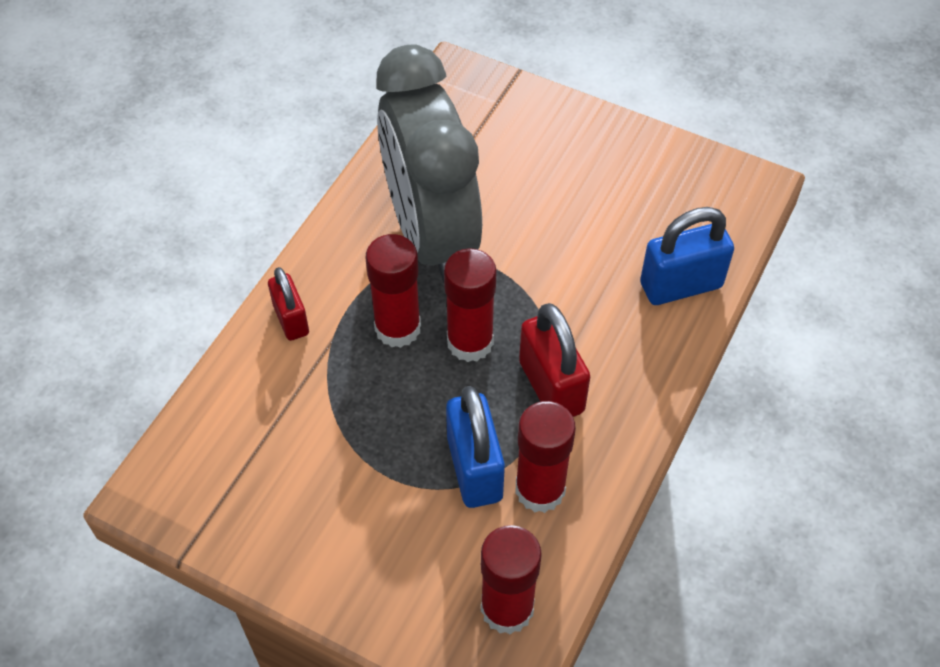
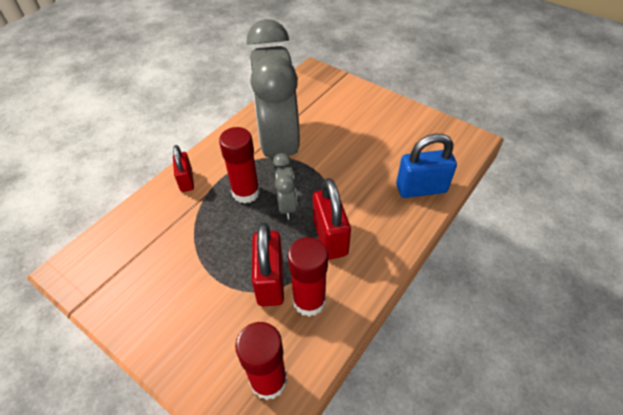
camera: 10 degrees right, 5 degrees down
(470, 342) = (286, 205): red glue stick -> grey clock
(474, 469) = (270, 281): blue padlock -> red padlock

